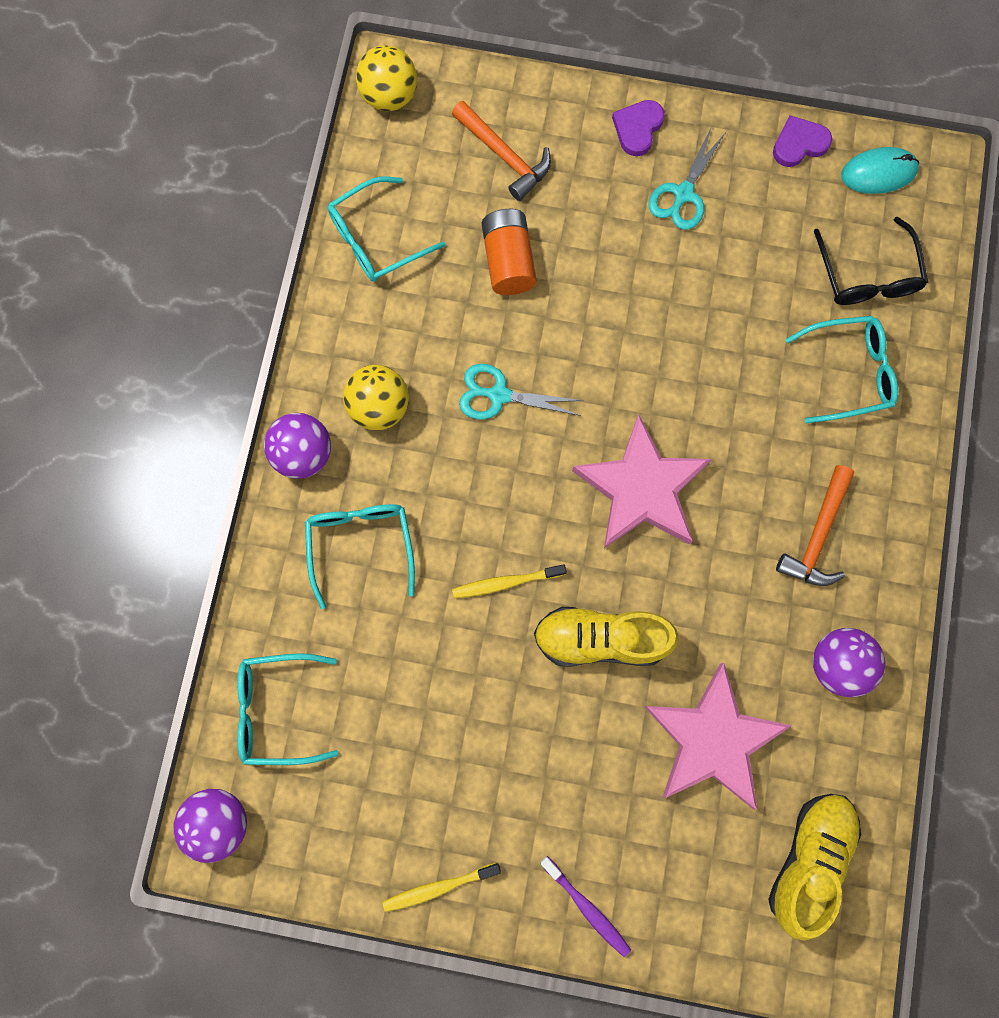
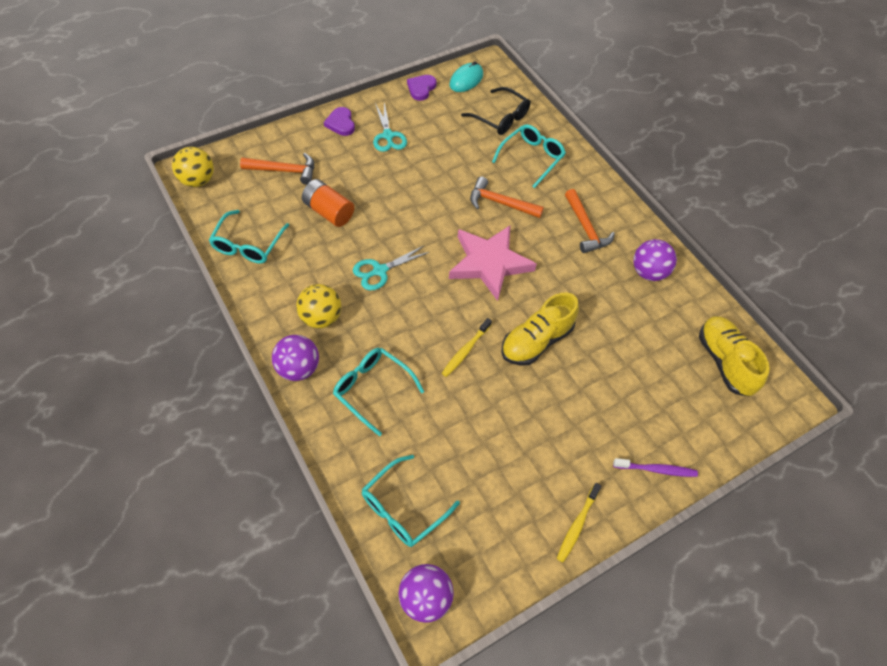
camera: 45 degrees left, 20 degrees down
(713, 739) = (631, 345): pink star -> none
(738, 411) = (500, 203): none -> orange hammer

